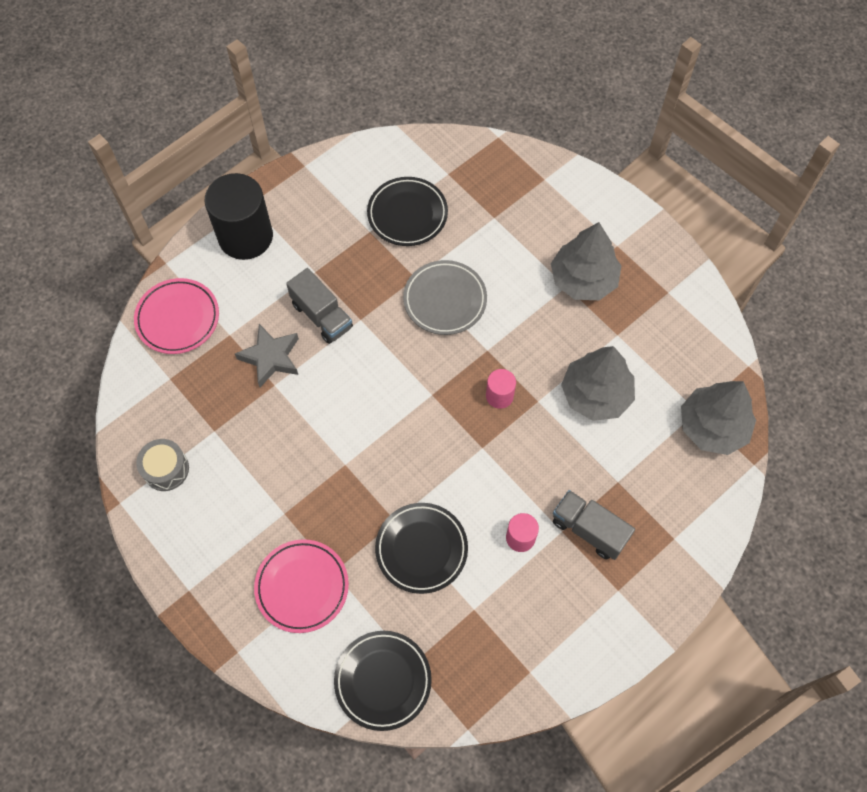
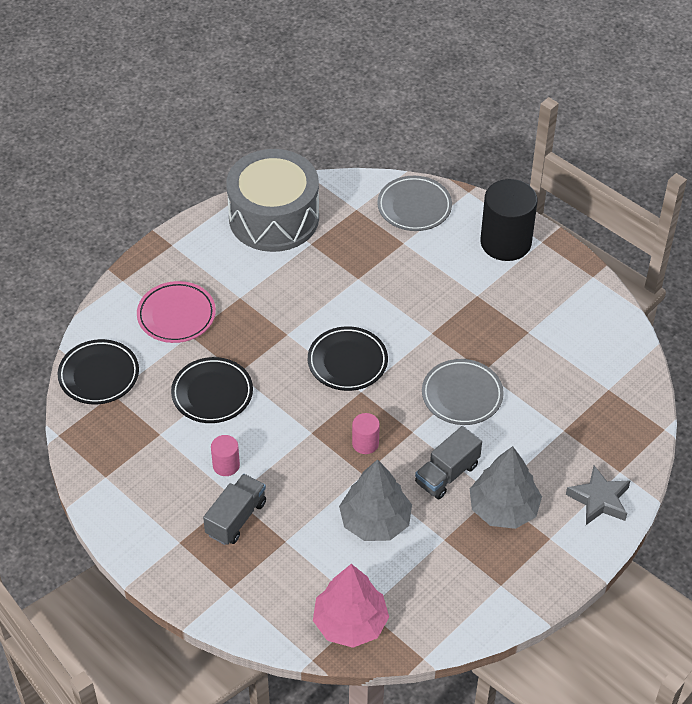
camera: 85 degrees right, 15 degrees down
(166, 469) = (274, 217): grey drum -> grey drum, size x2.36
(178, 318) = (414, 207): pink plate -> grey plate
(271, 357) = (384, 273): grey star -> grey star (599, 500)
(322, 316) = (431, 305): grey truck -> grey truck (447, 474)
(407, 214) = (553, 359): black plate -> black plate (347, 362)
(712, 426) = (350, 623): grey tree -> pink tree

